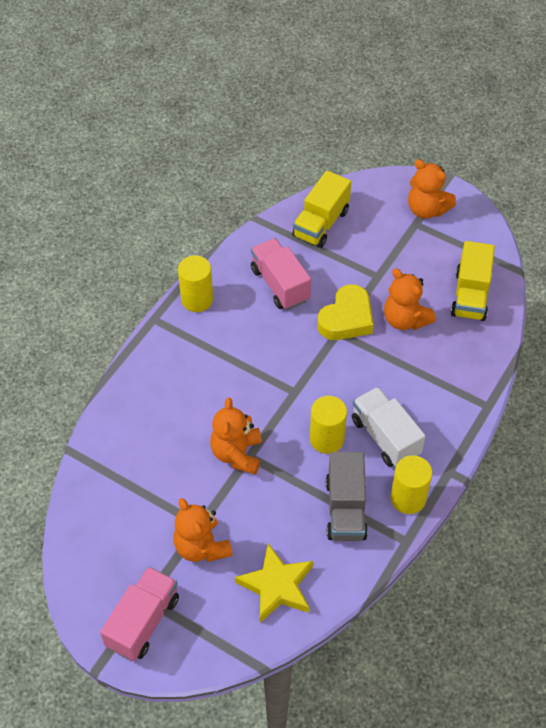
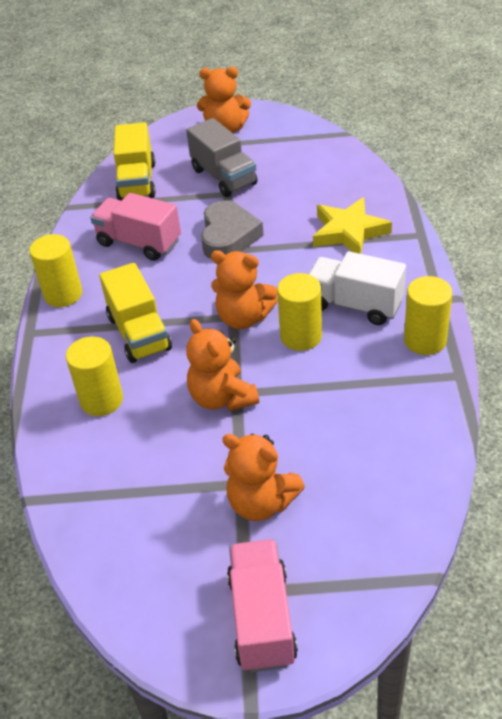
camera: 30 degrees left, 10 degrees down
(161, 405) = (101, 400): none -> yellow cylinder
(277, 586) = (375, 490): yellow star -> yellow star (349, 232)
(345, 509) = (376, 382): grey truck -> grey truck (224, 177)
(346, 318) = (228, 236): yellow heart -> grey heart
(405, 319) = (283, 211): orange teddy bear -> orange teddy bear (243, 318)
(470, 295) = (323, 168): yellow truck -> yellow truck (139, 333)

